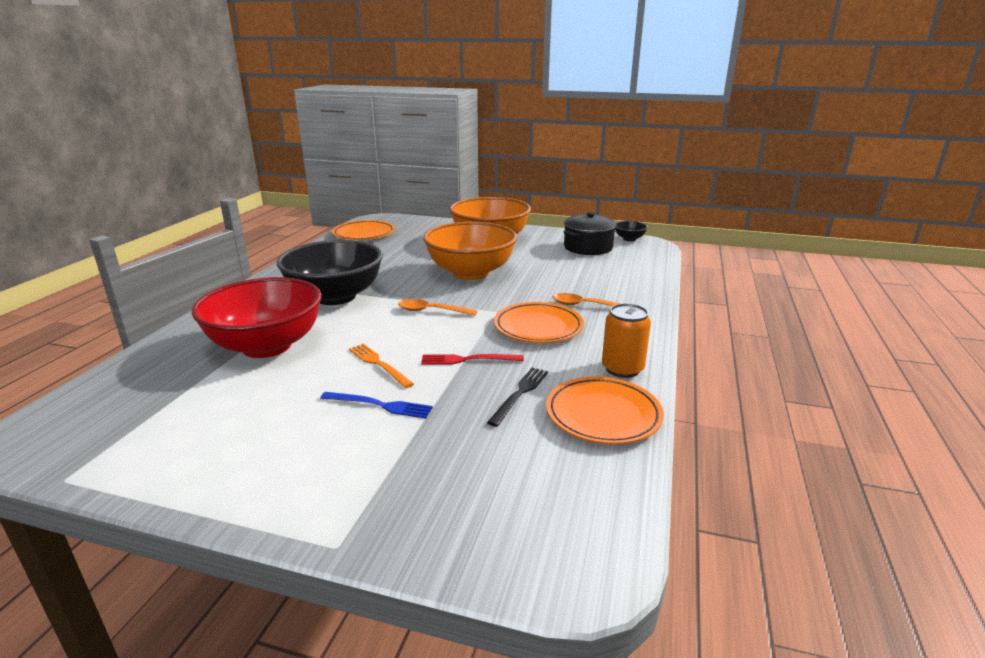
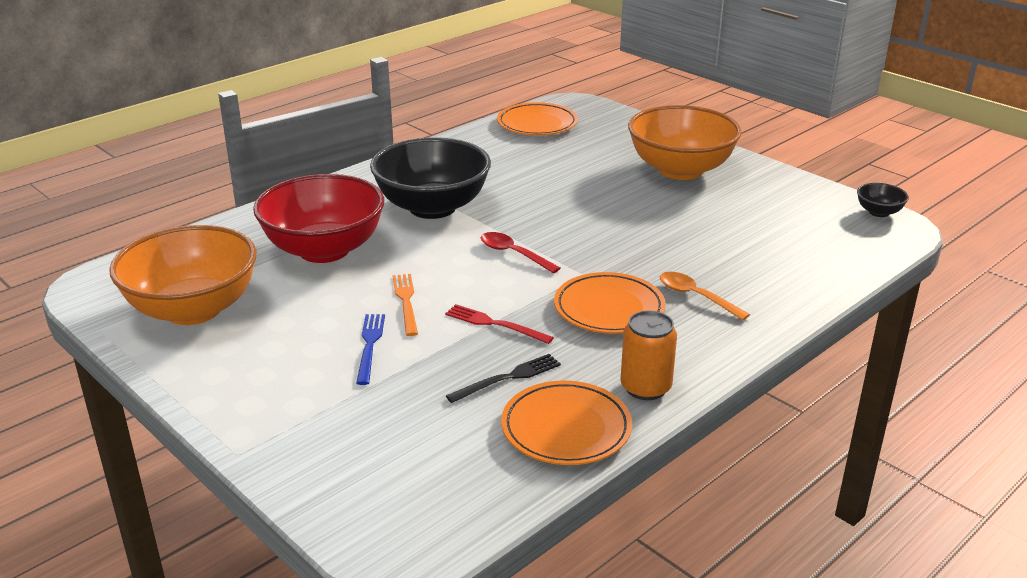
camera: 30 degrees right, 5 degrees up
(380, 405) = (370, 345): blue fork -> blue fork turned 135 degrees counterclockwise
(431, 311) = (514, 254): orange spoon -> red spoon
(470, 273) = (607, 213): orange bowl -> orange bowl (193, 309)
(588, 247) = (801, 212): black pot -> none

